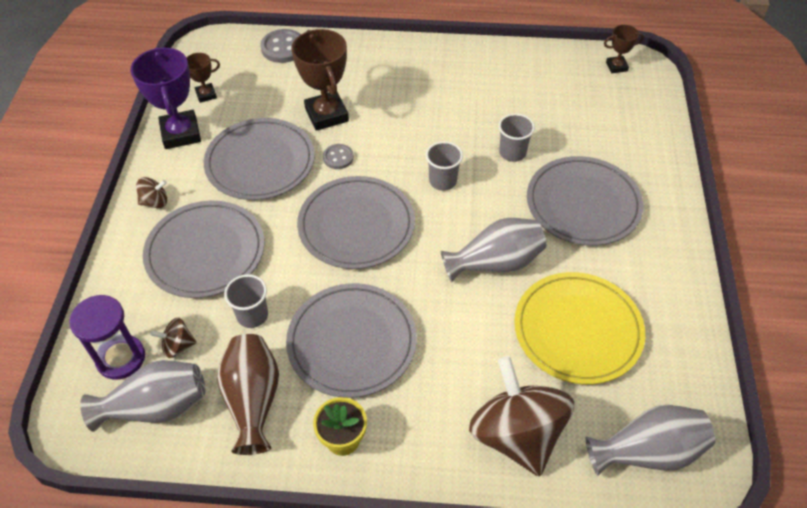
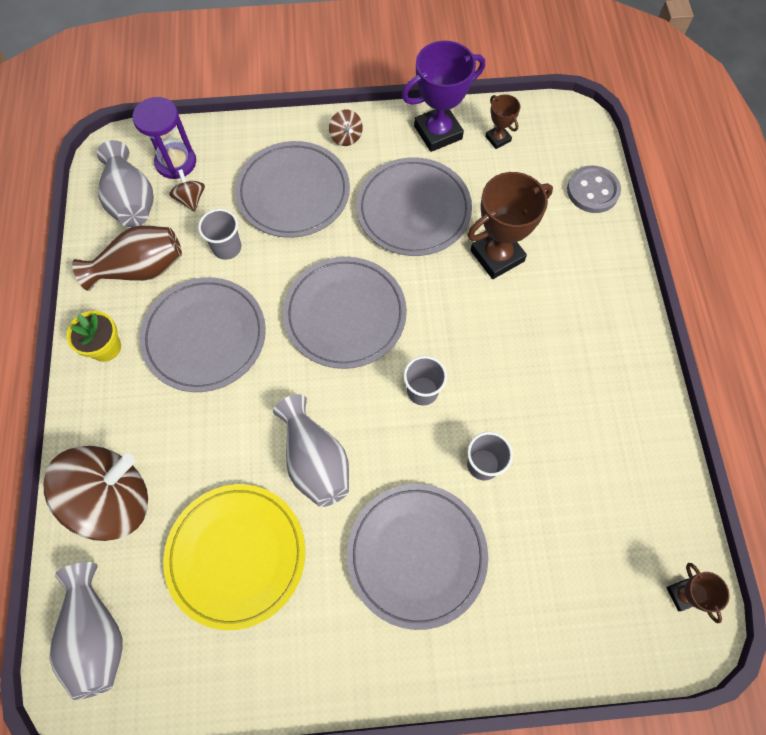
camera: 80 degrees right, 15 degrees up
(338, 157) = (435, 280): grey button -> none

